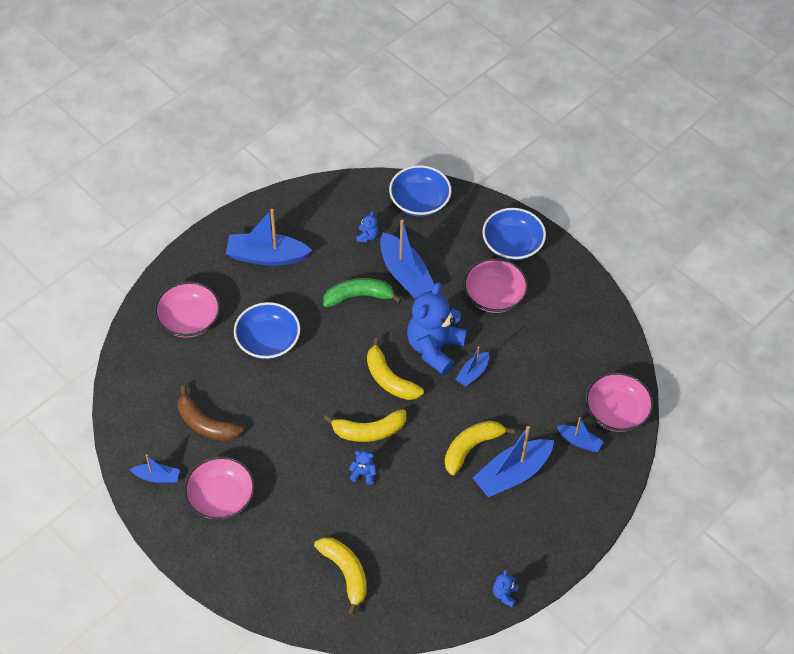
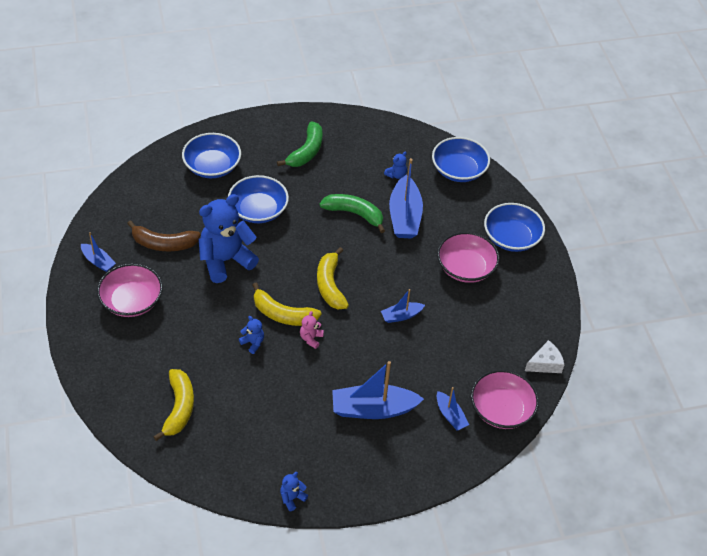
camera: 30 degrees right, 5 degrees down
(189, 320) = (212, 166): pink bowl -> blue bowl
(205, 424) = (164, 244): brown banana -> brown banana turned 60 degrees counterclockwise
(267, 256) = (306, 151): blue boat -> green banana
(411, 440) = (311, 338): none -> pink teddy bear
(434, 348) = (385, 281): blue teddy bear -> blue teddy bear (225, 260)
(471, 448) = (355, 370): yellow banana -> none
(622, 349) = (545, 363): none -> white cheese

